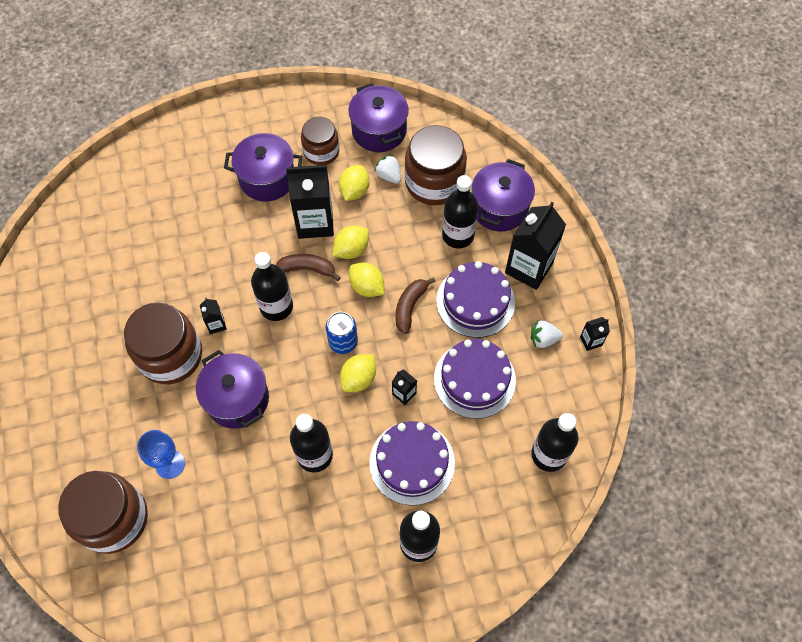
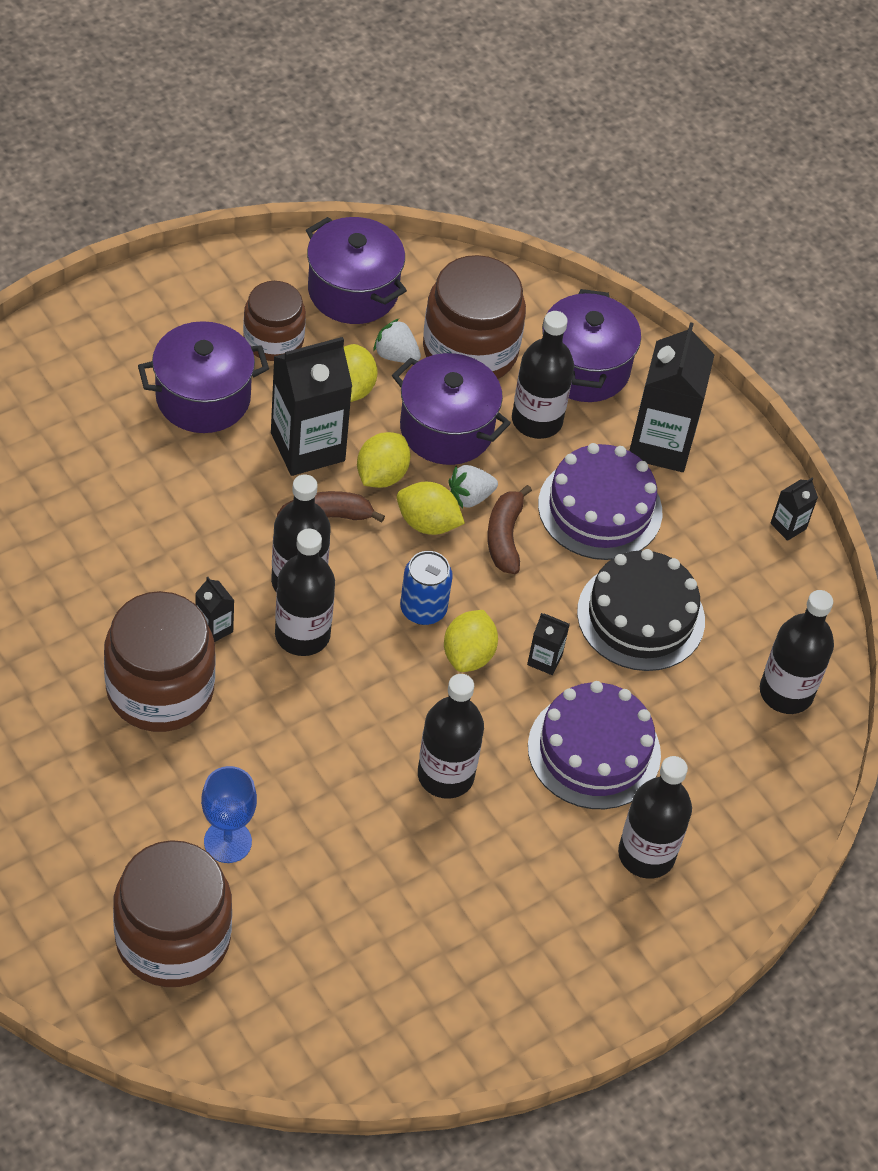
camera: 25 degrees left, 10 degrees down
(237, 399) = (293, 726): purple pot -> purple pot (446, 429)
(265, 341) = (302, 635): none -> black bottle
(474, 379) = (641, 616): purple cake -> black cake
(543, 339) = (719, 539): white strawberry -> white strawberry (470, 497)

